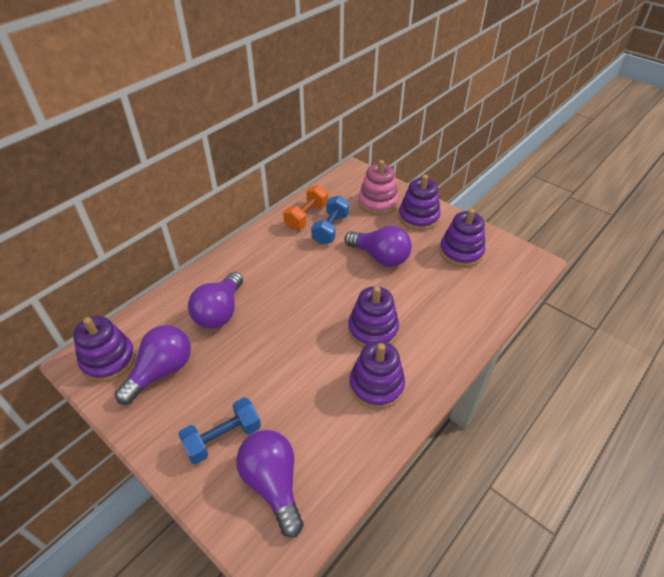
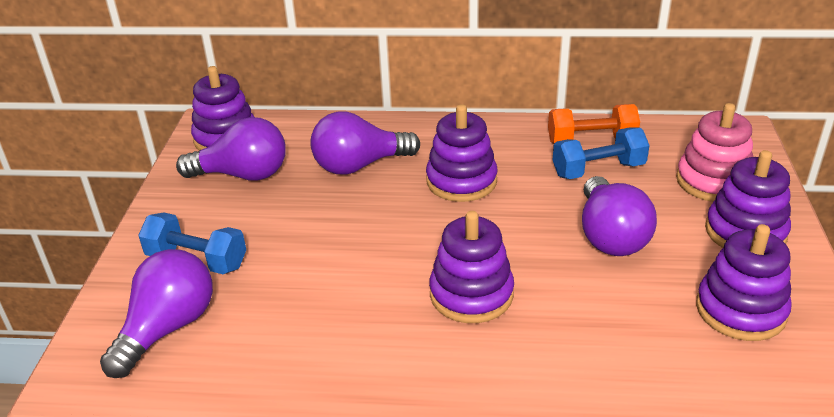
camera: 55 degrees right, 10 degrees down
(376, 385) = (382, 344): purple stacking toy -> purple stacking toy (461, 181)

